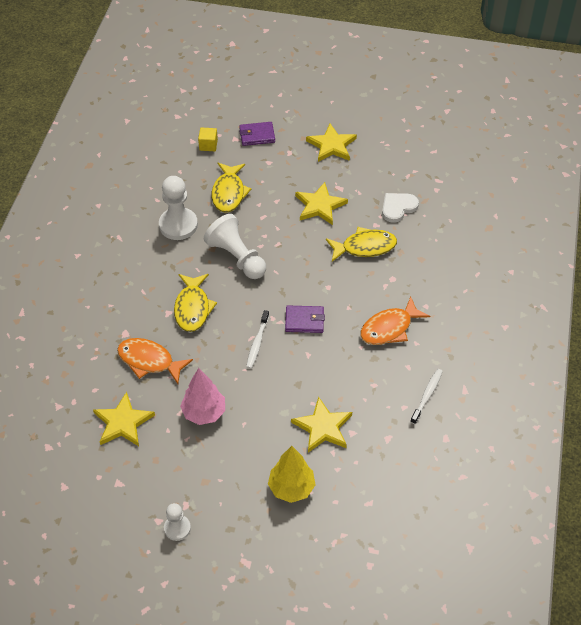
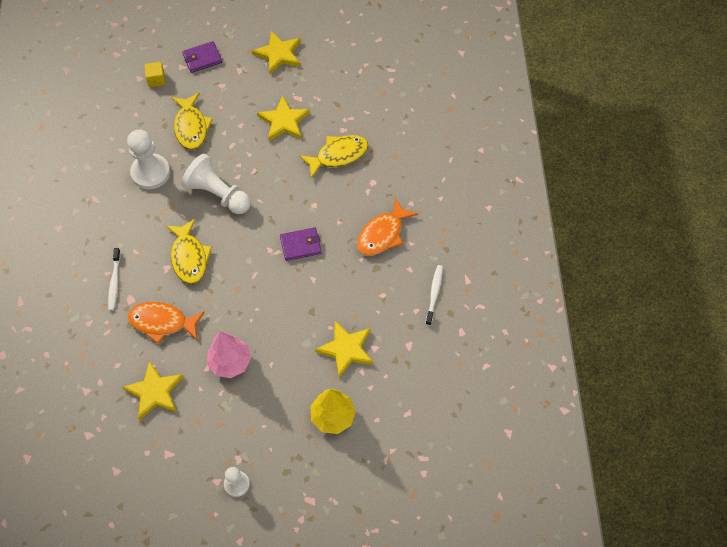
camera: 15 degrees left, 10 degrees up
(257, 343) = (262, 279): white toothbrush -> white toothbrush (114, 282)
(398, 207) = (359, 107): white heart -> none

